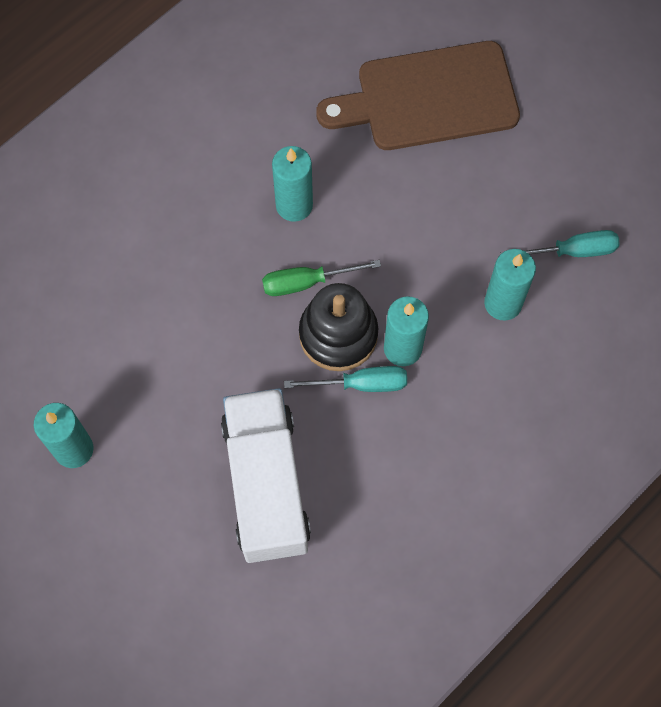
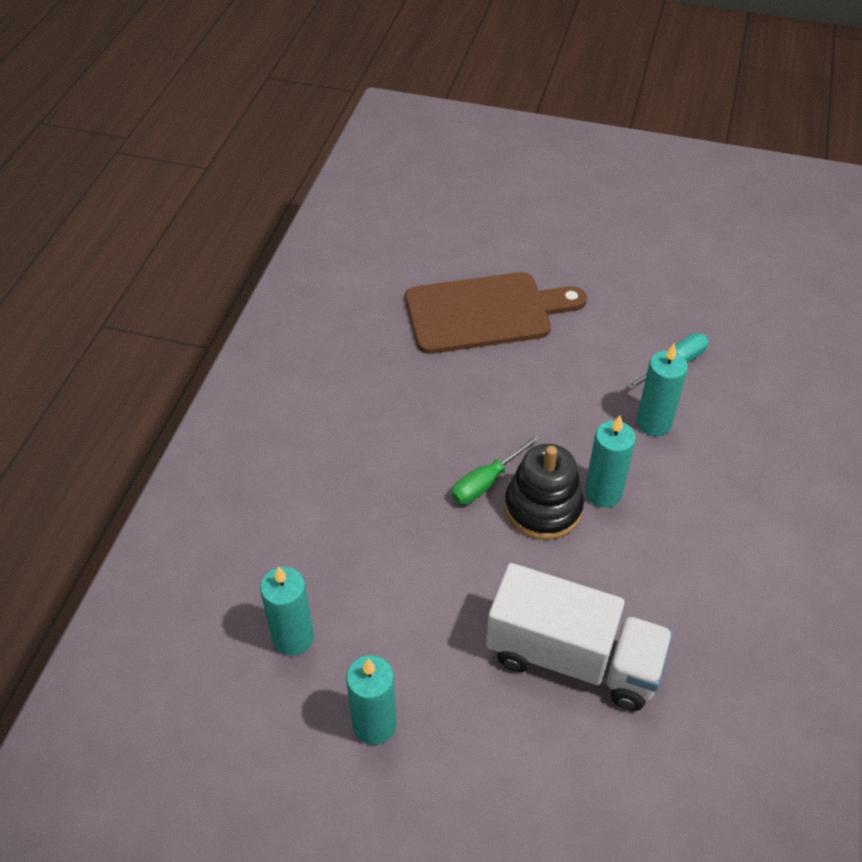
camera: 30 degrees left, 20 degrees down
(266, 484) = (573, 658): white truck -> white truck turned 150 degrees clockwise
(294, 205) = (433, 431): turquoise candle -> turquoise candle (293, 637)
(361, 384) = (590, 536): turquoise screwdriver -> none
(429, 98) = (485, 312): brown cutting board -> brown cutting board turned 150 degrees counterclockwise

